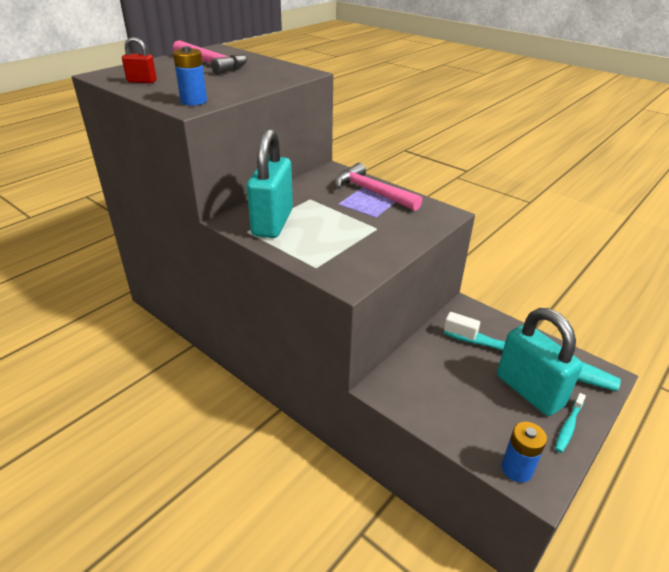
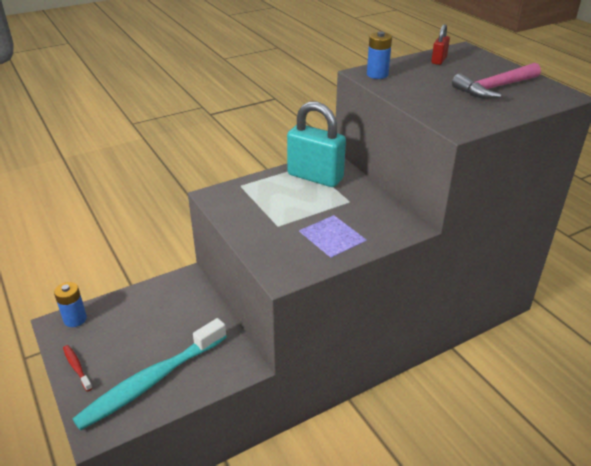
camera: 110 degrees right, 0 degrees up
(371, 192) = (349, 240): pink hammer -> none
(529, 390) = (124, 361): turquoise padlock -> none
(568, 426) = (77, 367): turquoise toothbrush -> red toothbrush

